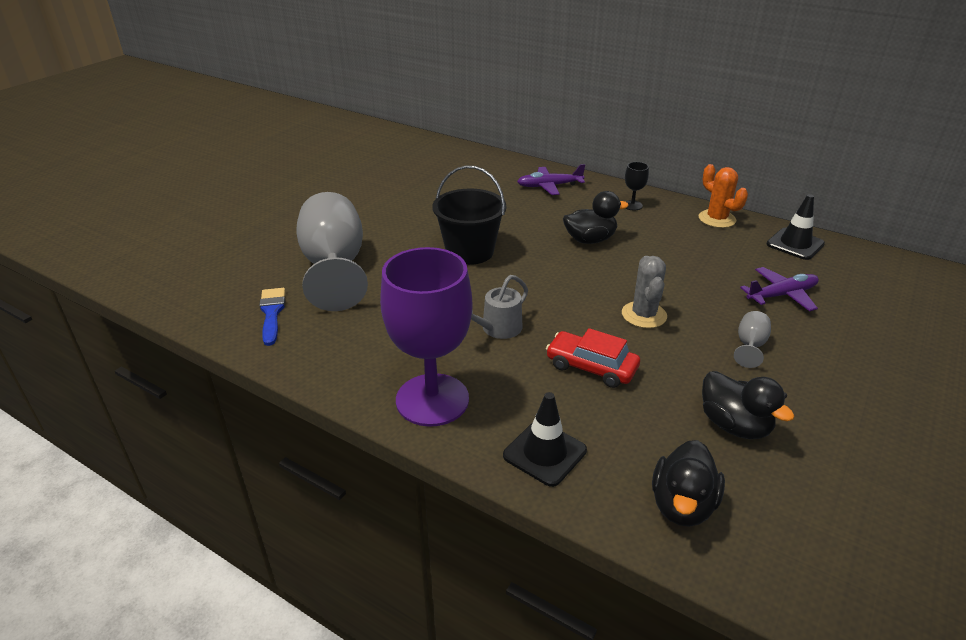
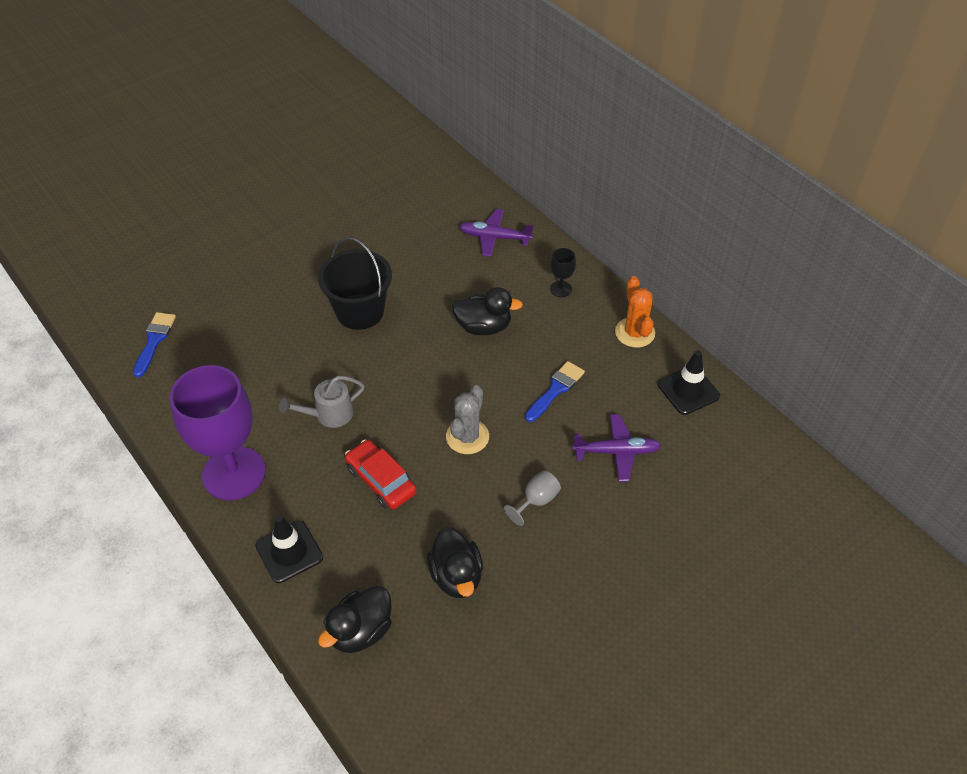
camera: 20 degrees right, 15 degrees up
(334, 268) = (230, 299): grey goblet -> none
(689, 266) = (555, 389): none -> blue brush

